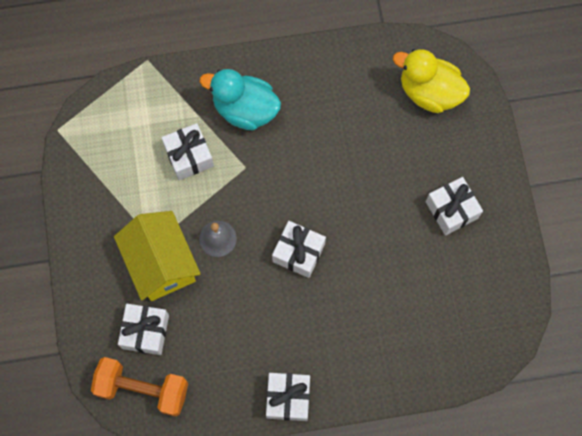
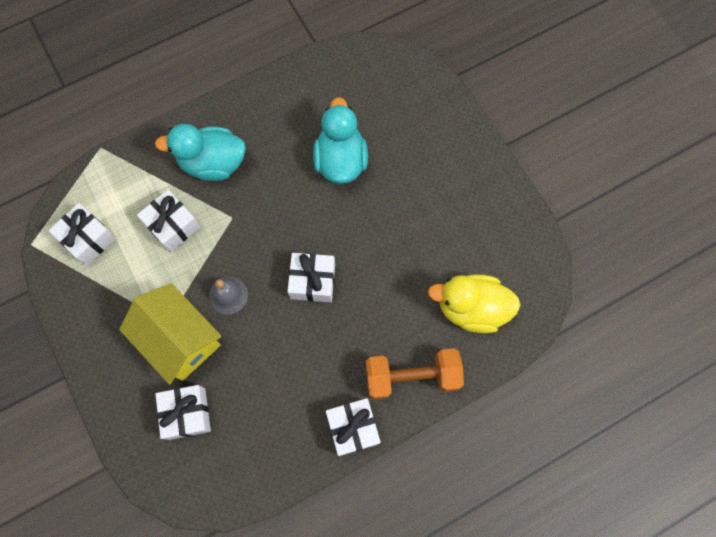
camera: 20 degrees left, 0 degrees up
(143, 389) = (203, 473): orange dumbbell -> orange dumbbell (412, 376)
(365, 147) = (340, 160): none -> turquoise duck
(429, 92) = (382, 90): yellow duck -> yellow duck (471, 308)
(451, 210) = (443, 191): white gift -> white gift (88, 239)

